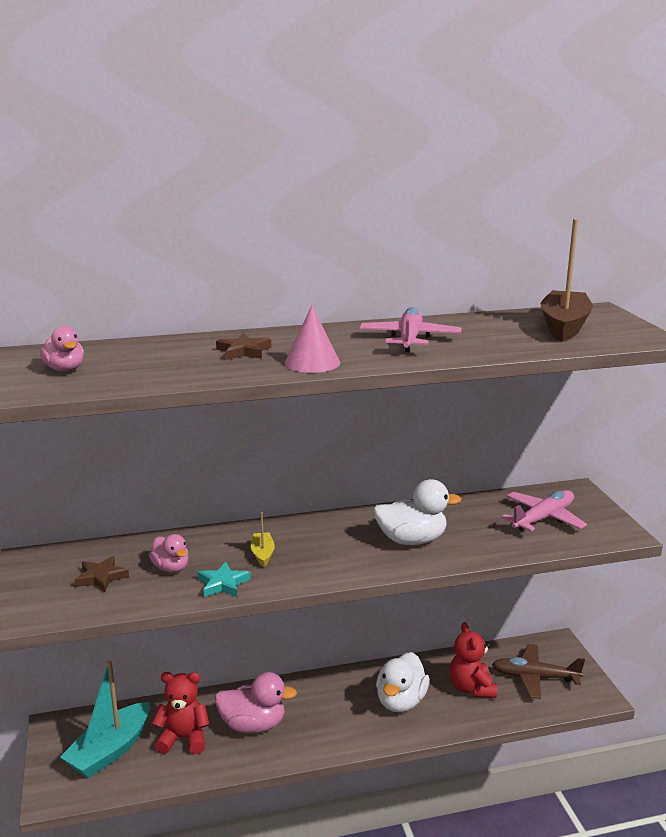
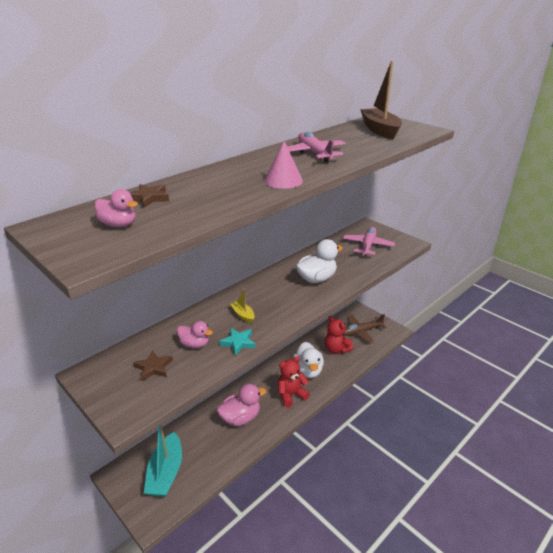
camera: 30 degrees left, 10 degrees up
(183, 738) = (206, 444): red teddy bear -> red teddy bear (291, 395)
(244, 351) = (228, 182): brown star -> brown star (149, 198)

